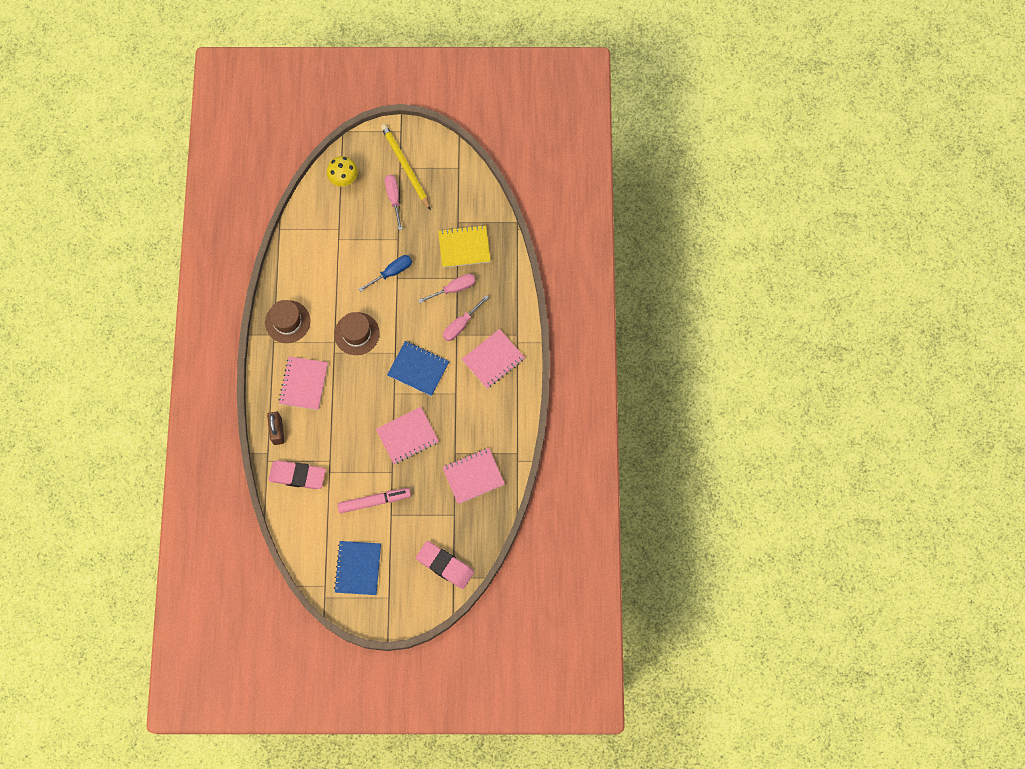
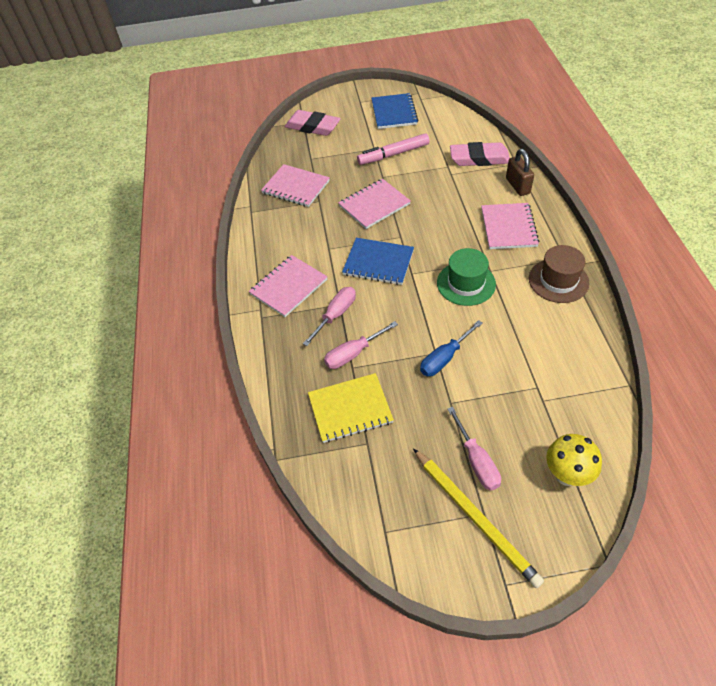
camera: 175 degrees right, 20 degrees down
(356, 333) = (466, 283): brown hat -> green hat
(473, 476) = (296, 187): pink notebook -> pink notebook turned 60 degrees clockwise

